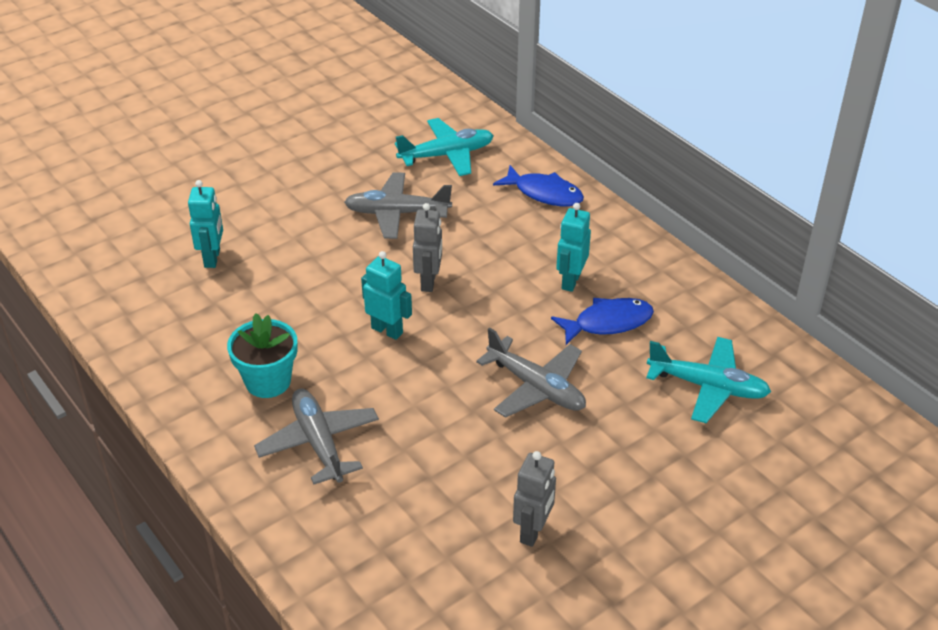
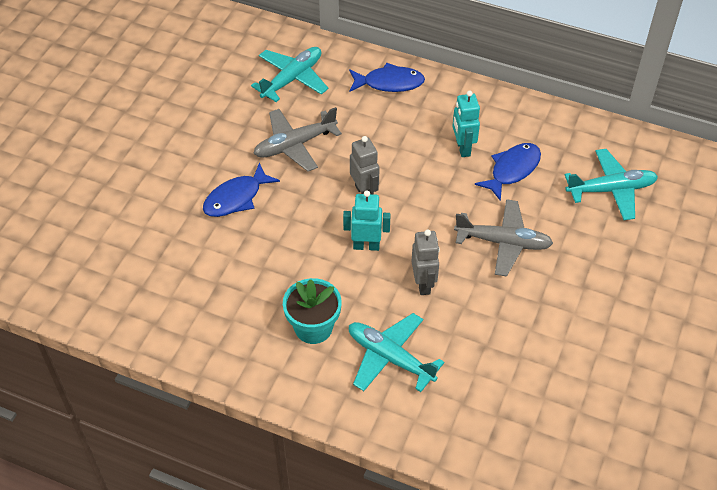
camera: 30 degrees left, 10 degrees up
(212, 258) = (183, 245): turquoise robot -> none
(298, 237) = (236, 198): none -> blue fish
(319, 443) = (390, 357): grey plane -> turquoise plane
(533, 531) = (583, 351): grey robot -> grey robot (423, 284)

